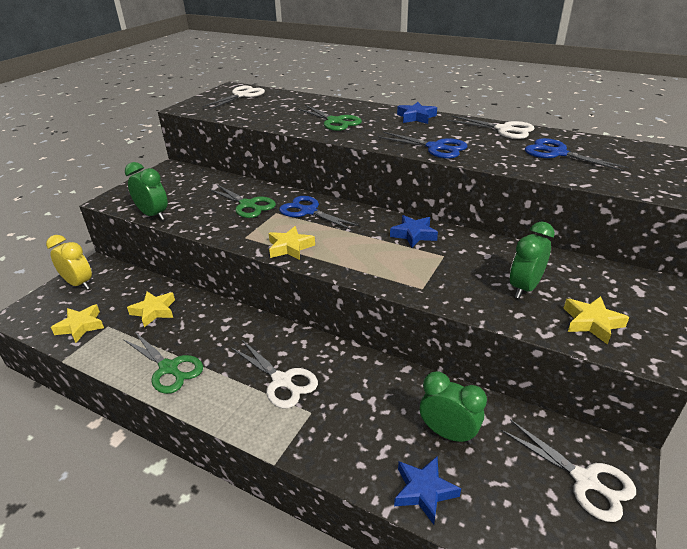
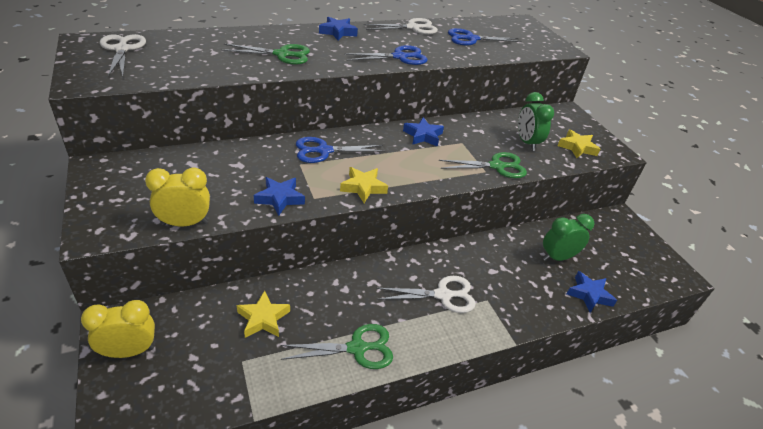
camera: 55 degrees left, 5 degrees up
(81, 326) = (213, 382): yellow star -> none
(153, 215) = (185, 223): green clock -> yellow clock
(224, 227) = (280, 198): none -> blue star
(247, 205) = (262, 168): green scissors -> green scissors (496, 166)
(585, 480) = (624, 237): white scissors -> none

